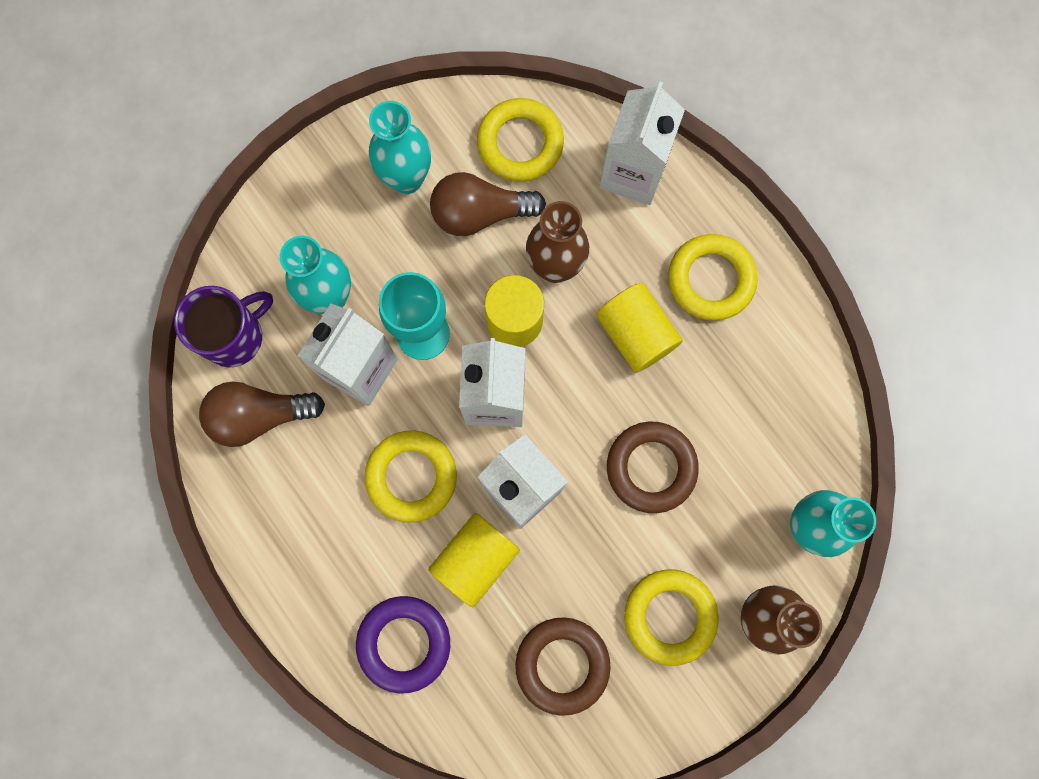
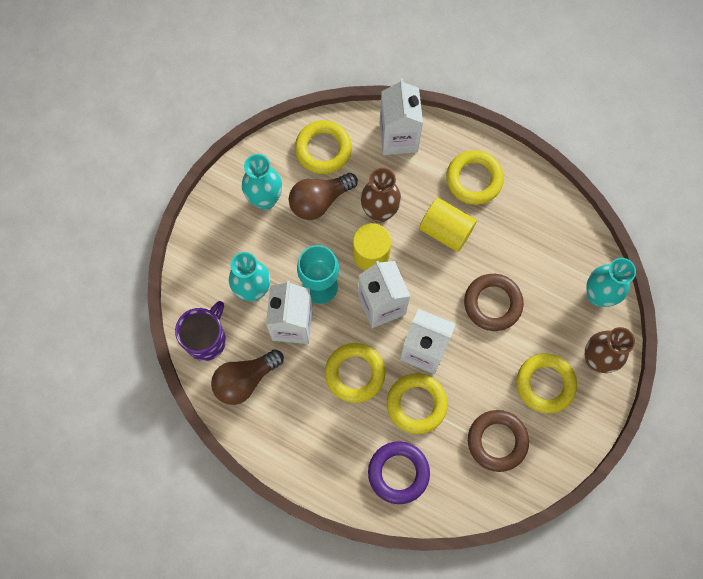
camera: 25 degrees left, 5 degrees down
(475, 559) = (416, 404): yellow cylinder -> yellow ring

